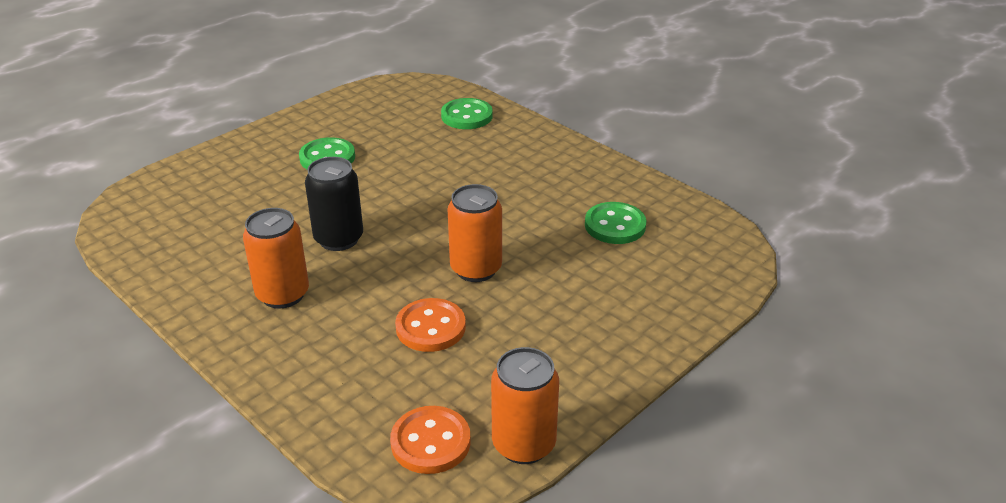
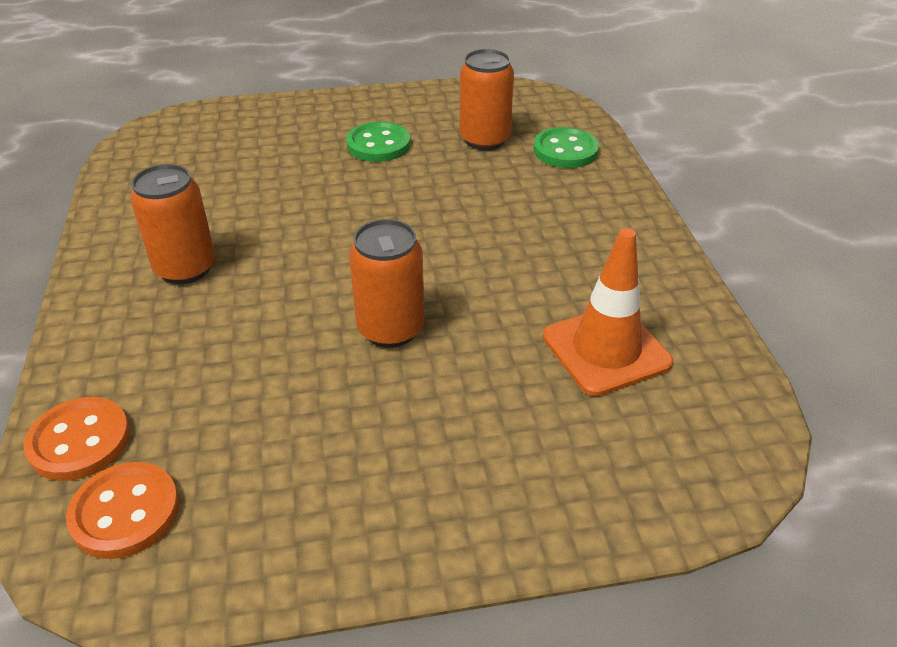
camera: 35 degrees right, 5 degrees up
(339, 239) = (296, 233): black can -> none
(430, 327) = (273, 374): orange button -> orange button (79, 441)
(523, 444) = (207, 578): orange can -> orange can (484, 140)
(615, 225) = (606, 350): green button -> orange traffic cone

